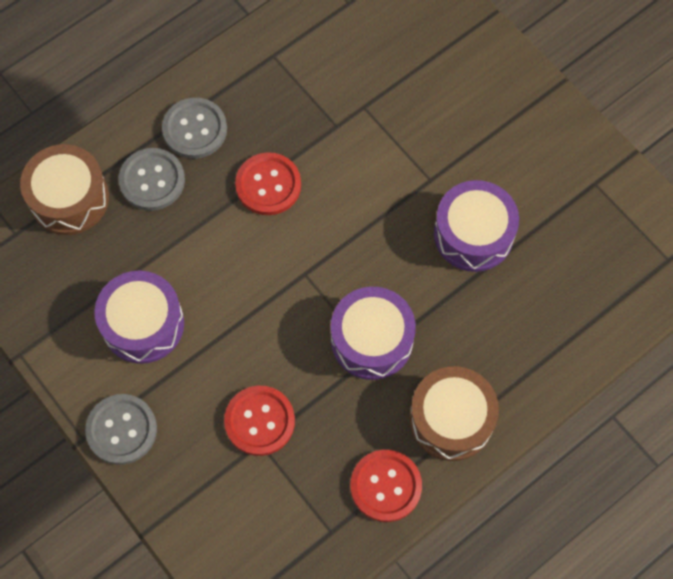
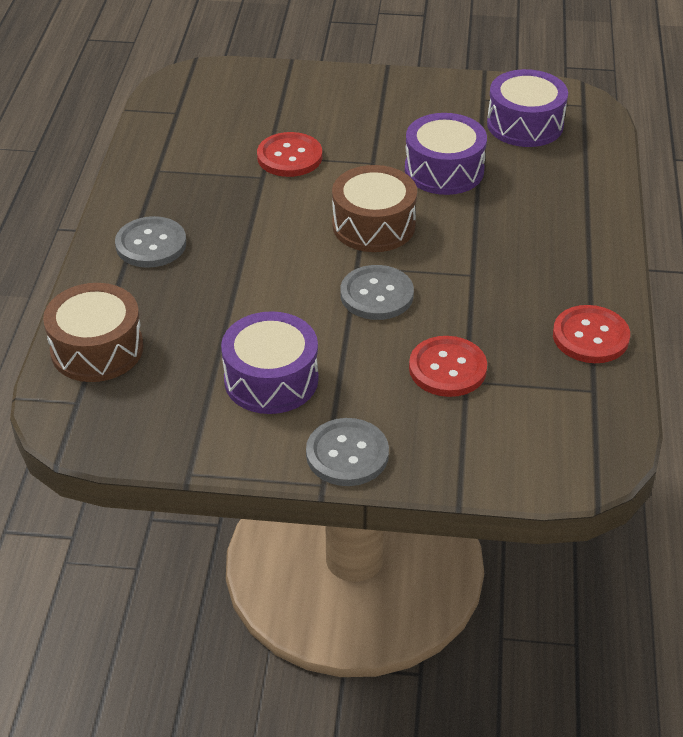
camera: 45 degrees left, 25 degrees down
(152, 180) = (156, 294): grey button -> grey button (376, 295)
(268, 185) = (256, 238): red button -> red button (289, 157)
(372, 340) = (459, 268): purple drum -> purple drum (525, 124)
(451, 419) = (577, 270): brown drum -> brown drum (373, 225)

